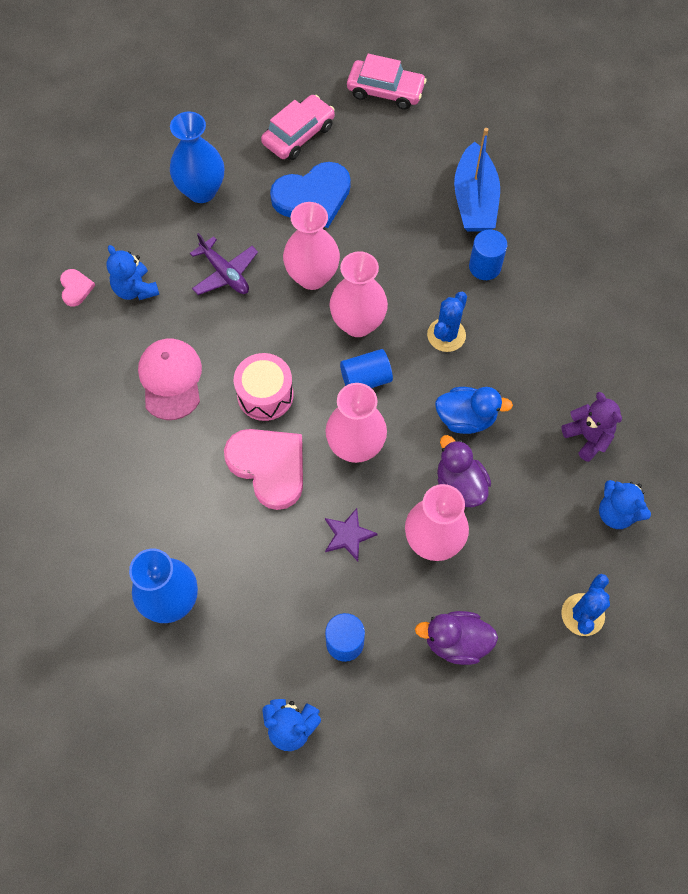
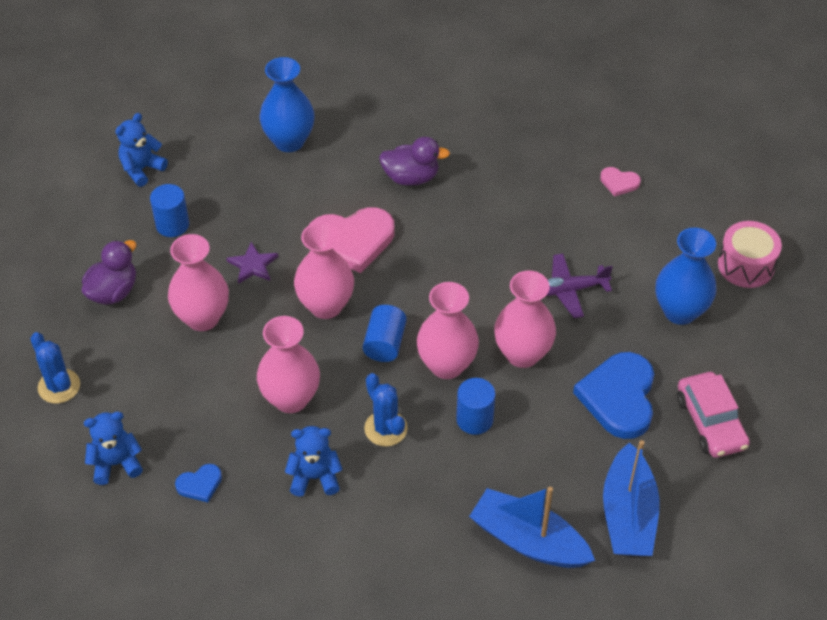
camera: 120 degrees right, 15 degrees down
(135, 289) = (592, 221): blue teddy bear -> blue teddy bear (315, 477)
(171, 379) = (481, 210): pink cap -> none
(265, 395) = (421, 266): pink drum -> pink drum (746, 265)
(385, 91) = (733, 534): pink car -> none
(412, 152) = (628, 515): none -> blue boat
(459, 485) = (234, 361): purple duck -> purple duck (411, 177)
(466, 418) = (291, 399): blue duck -> pink vase
(485, 267) = (440, 504): blue cylinder -> blue cylinder (474, 419)
(587, 437) = (200, 484): purple teddy bear -> blue heart

